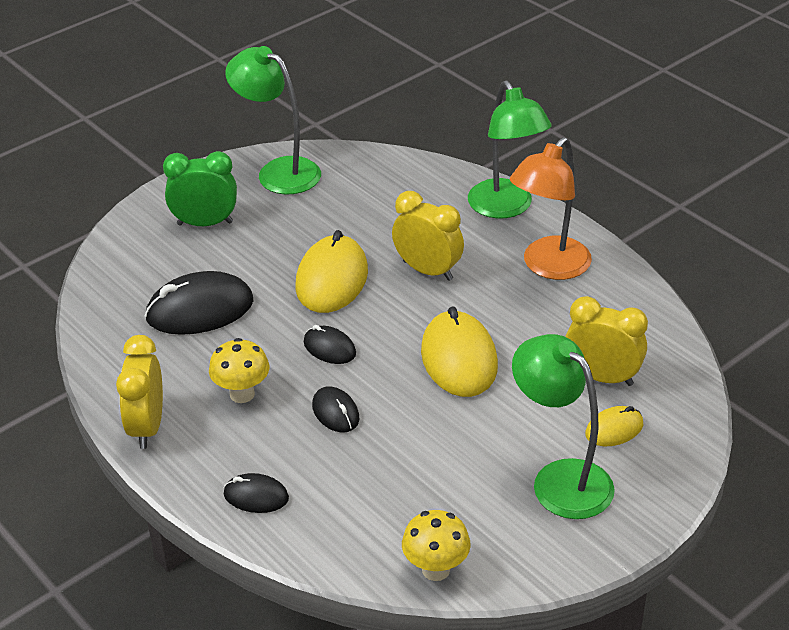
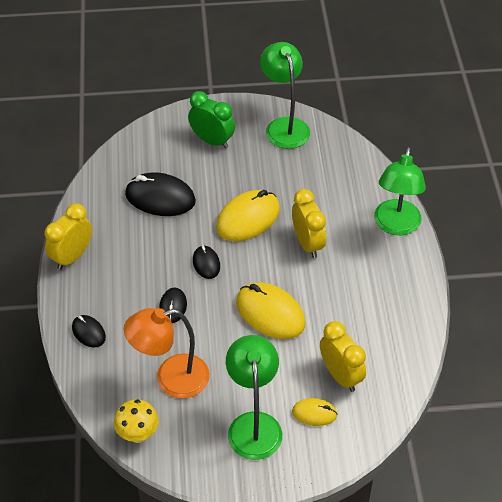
camera: 35 degrees right, 10 degrees up
(242, 394) = (135, 265): yellow mushroom -> none
(459, 359) = (270, 313): yellow mouse -> yellow mouse turned 75 degrees counterclockwise
(548, 267) = (382, 282): orange lamp -> orange lamp (171, 379)

